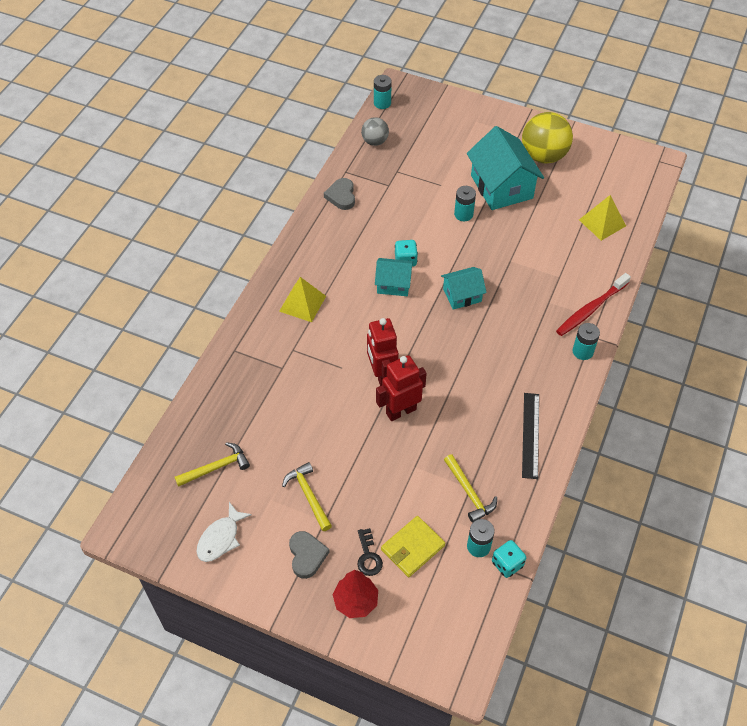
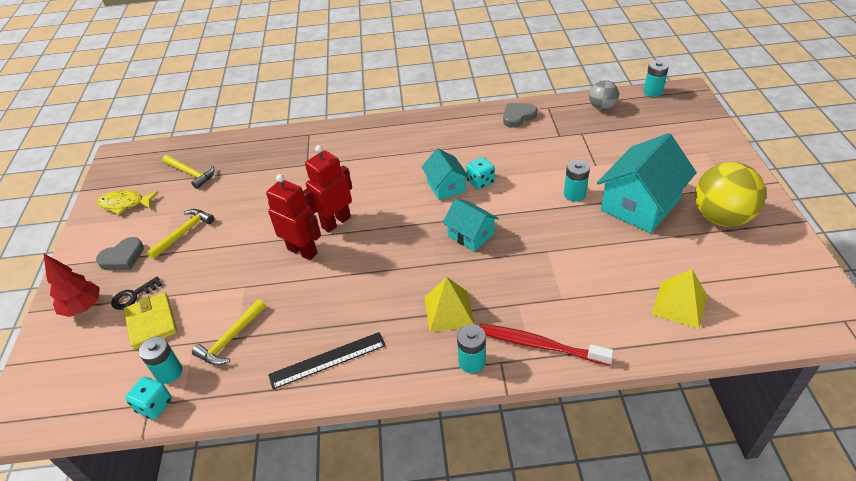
camera: 65 degrees right, 10 degrees down
(220, 538) = (125, 204): white fish -> yellow fish
(302, 303) = (381, 146): yellow pyramid -> yellow pyramid (449, 311)
(412, 548) = (151, 322): yellow wallet -> yellow wallet turned 45 degrees clockwise

